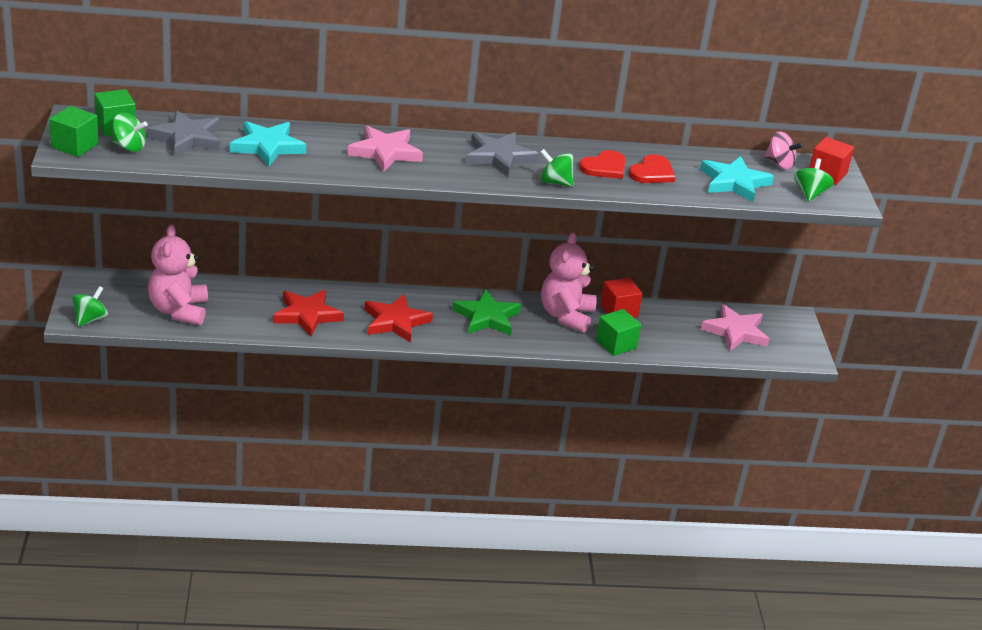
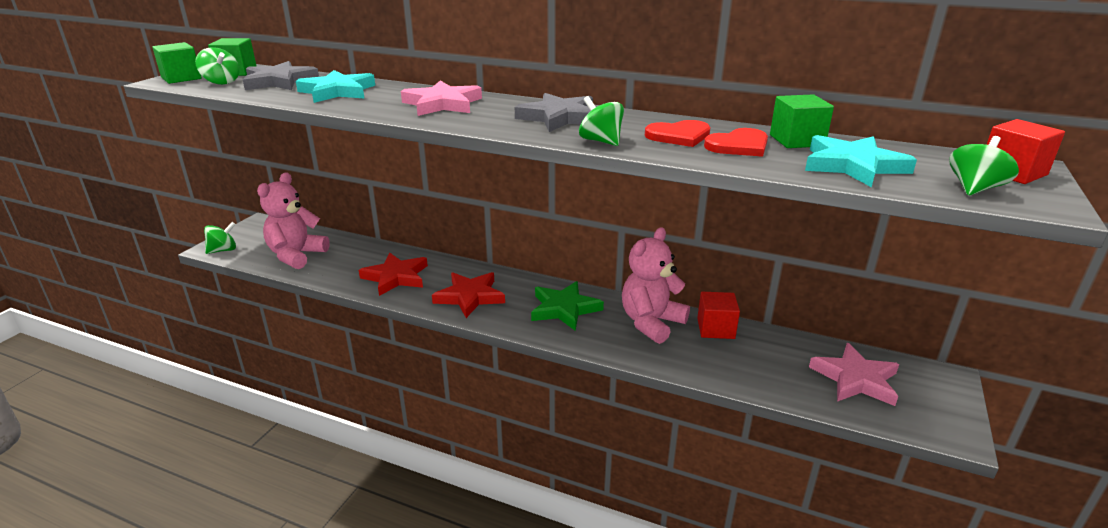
camera: 30 degrees right, 5 degrees down
(616, 344) = (690, 363): green cube -> green cube (796, 140)
(779, 164) = (935, 156): pink spinning top -> none

